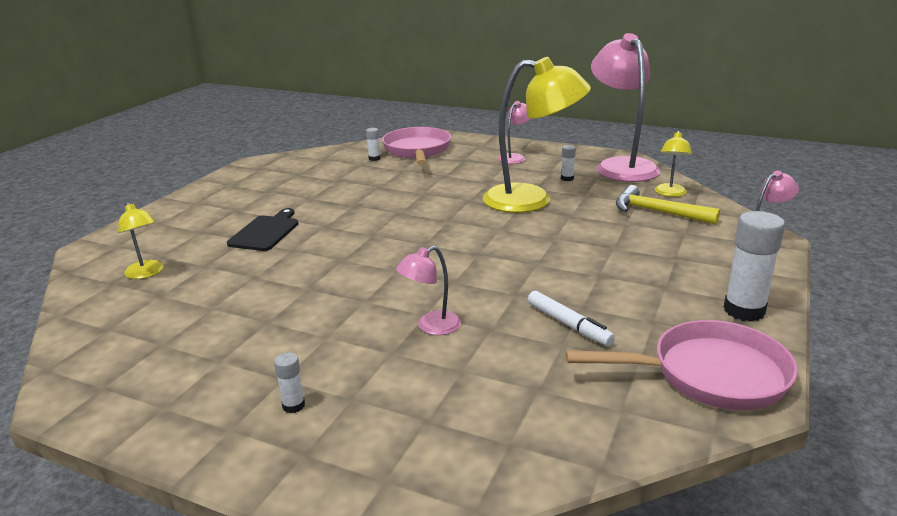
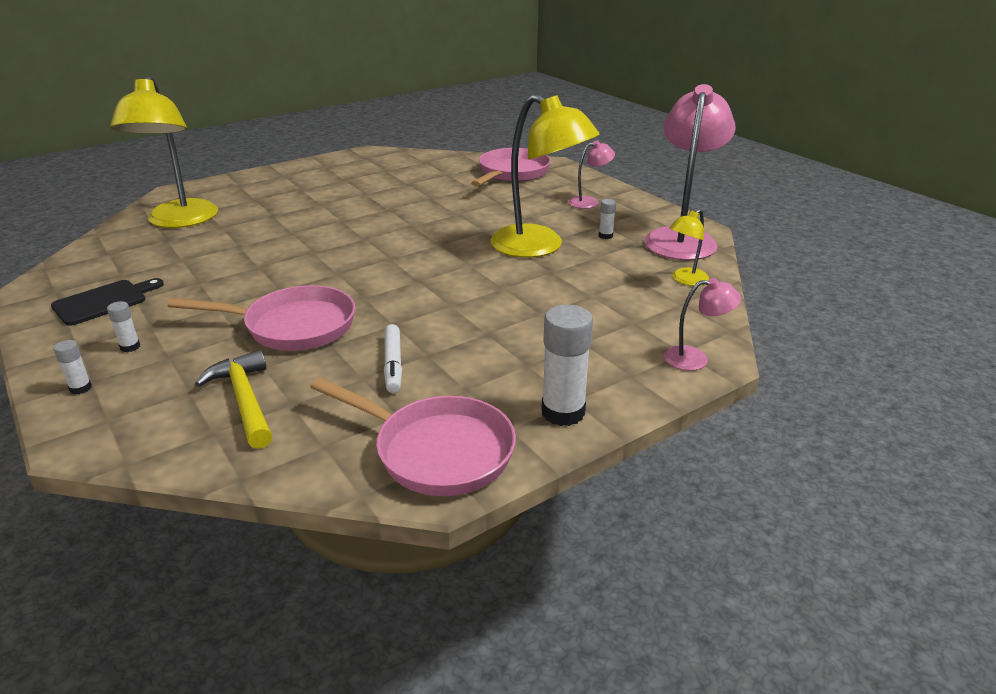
camera: 30 degrees right, 5 degrees up
(146, 273) = (180, 221): yellow lamp -> yellow lamp, size x2.15
(266, 232) = (294, 213): black cutting board -> black cutting board (104, 301)
(374, 158) = (465, 171): white glue stick -> white glue stick (80, 388)
(431, 327) = (293, 326): pink lamp -> pink pan
(657, 212) = (640, 294): yellow hammer -> yellow hammer (245, 400)

